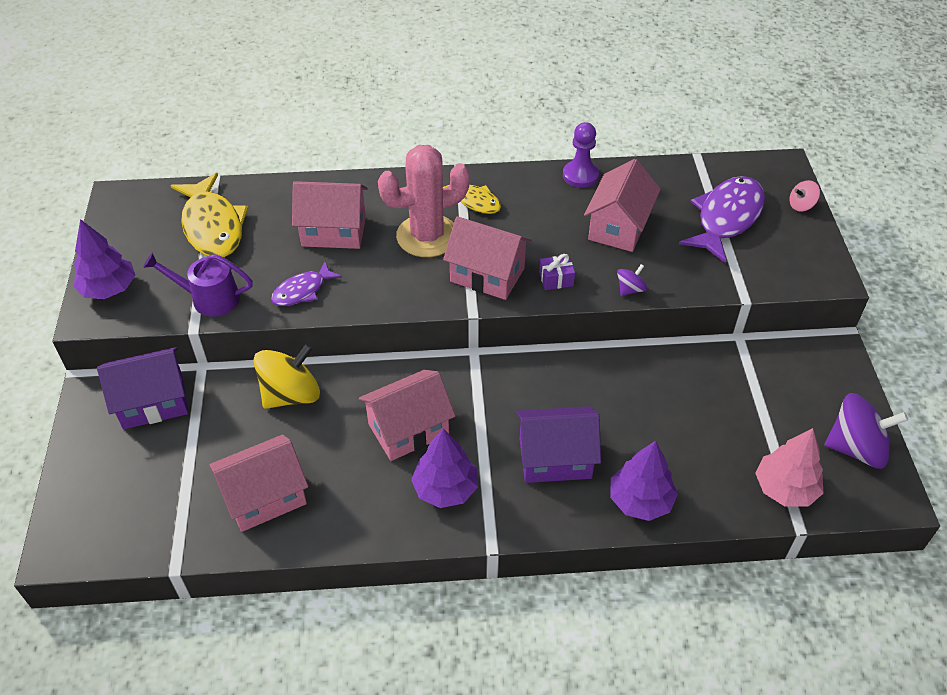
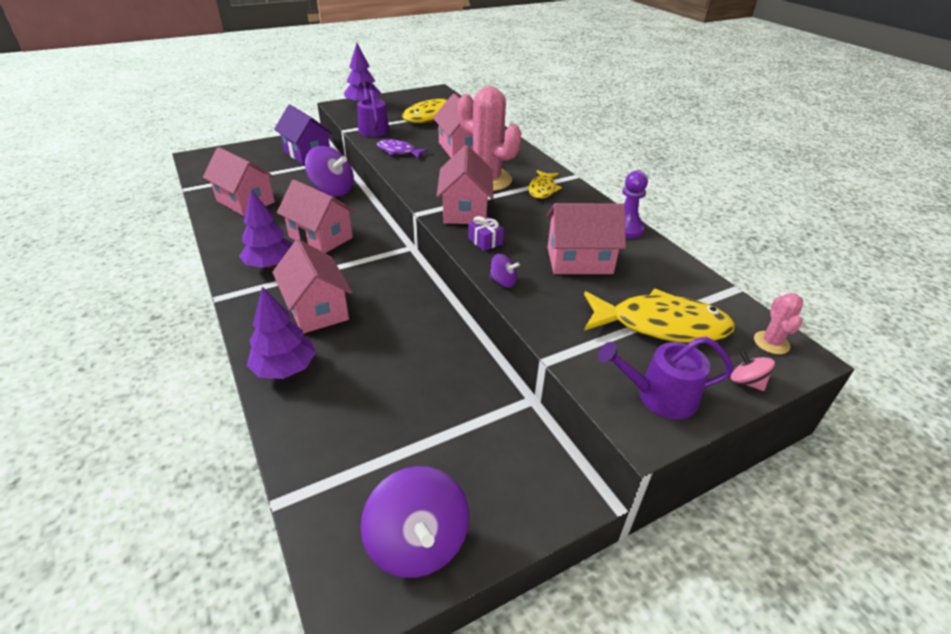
camera: 65 degrees right, 10 degrees down
(291, 394) = (332, 190): yellow spinning top -> purple spinning top
(555, 458) = (317, 309): purple house -> pink house
(726, 218) = (661, 325): purple fish -> yellow fish
(766, 171) = (771, 343): none -> pink cactus
(785, 488) = (331, 478): pink tree -> none
(802, 255) = (659, 396): none -> purple watering can

